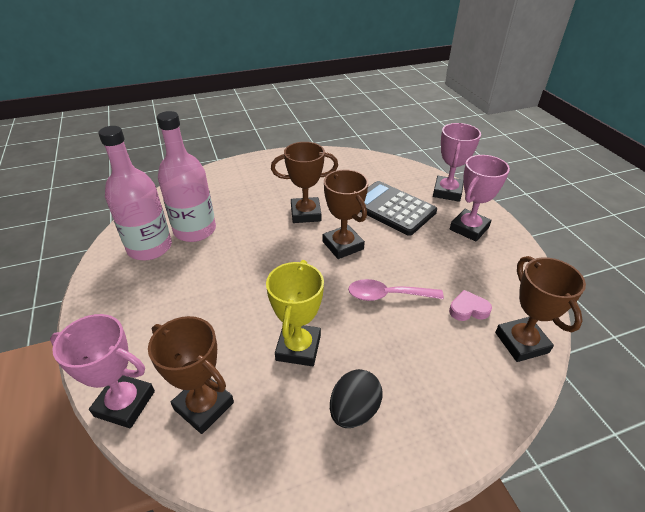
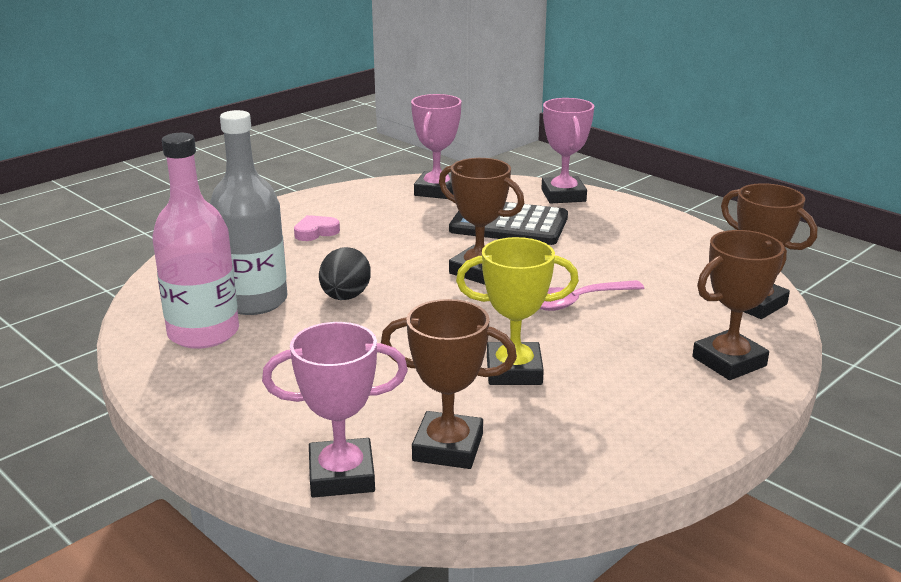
camera: 25 degrees left, 15 degrees down
(195, 230) = (254, 301): pink bottle -> grey bottle
(298, 348) = (514, 371): yellow trophy -> yellow trophy turned 75 degrees counterclockwise
(305, 213) = (399, 252): brown trophy -> brown trophy (729, 361)
(354, 410) = (627, 401): black egg -> black egg (345, 297)
(468, 309) = (677, 291): pink heart -> pink heart (316, 232)
(469, 228) = (618, 223): pink trophy -> pink trophy (436, 191)

